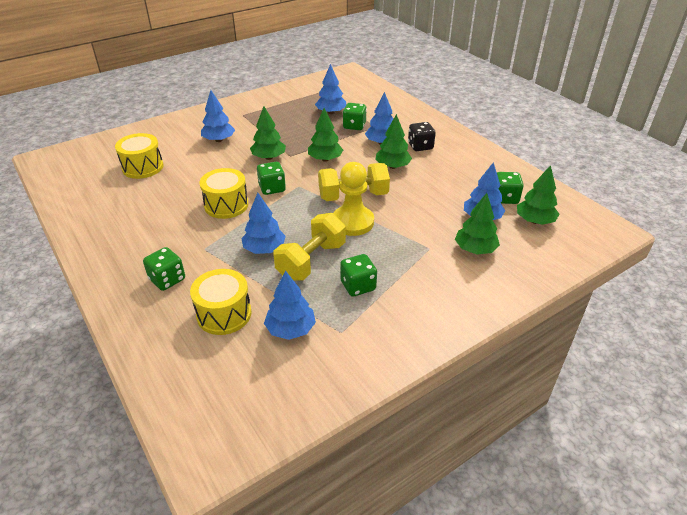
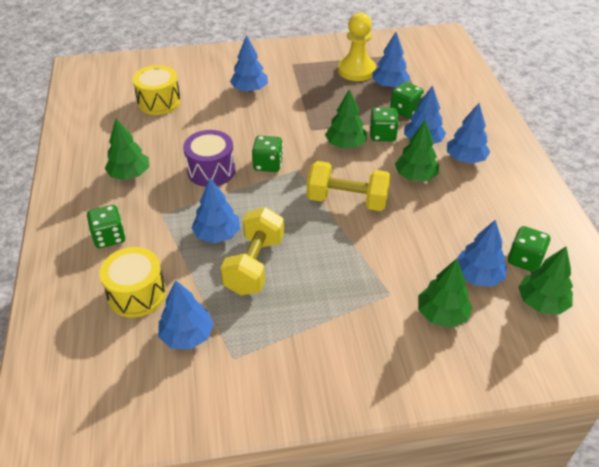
camera: 25 degrees right, 5 degrees up
(226, 205) = (211, 170): yellow drum -> purple drum
(269, 157) = (287, 125): green tree -> green tree (129, 174)
(311, 261) = (255, 265): yellow dumbbell -> yellow dumbbell turned 45 degrees counterclockwise
(352, 222) = (326, 233): yellow pawn -> yellow pawn (356, 70)
(358, 286) = (283, 311): green dice -> green dice (382, 135)
(420, 146) = (465, 159): black dice -> blue tree

